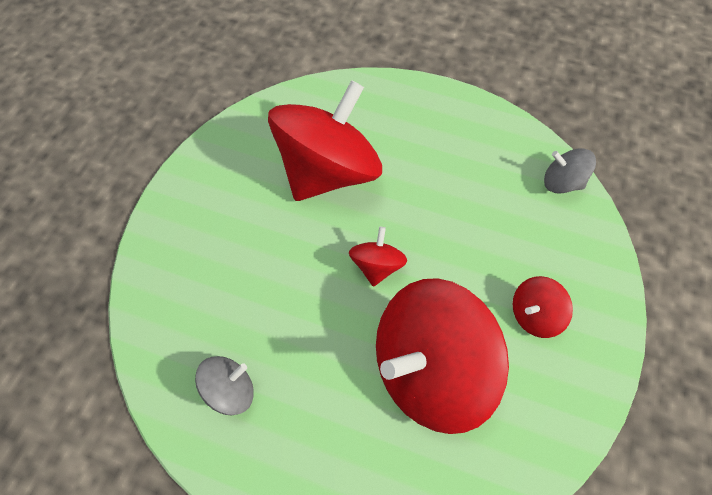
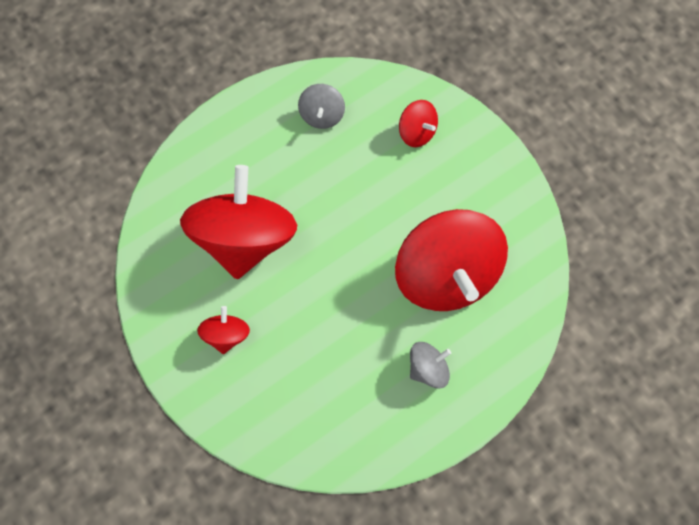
camera: 125 degrees right, 10 degrees up
(377, 266) = (340, 254): red spinning top -> red spinning top (416, 132)
(562, 182) = (307, 450): grey spinning top -> grey spinning top (427, 367)

